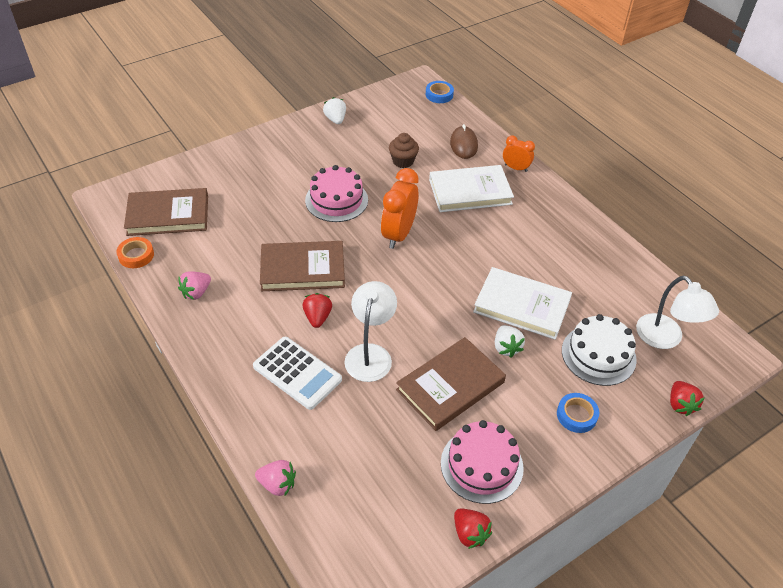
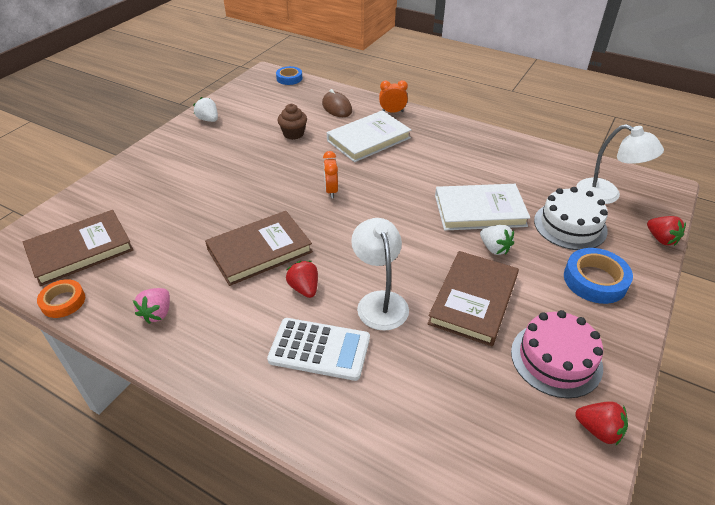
camera: 25 degrees left, 5 degrees down
(277, 484) = (377, 476): pink strawberry -> none
(336, 200) = (253, 181): pink cake -> none
(398, 234) = (331, 191): orange clock -> orange clock, size x0.57
(576, 415) = (595, 280): blue tape -> blue tape, size x1.53

